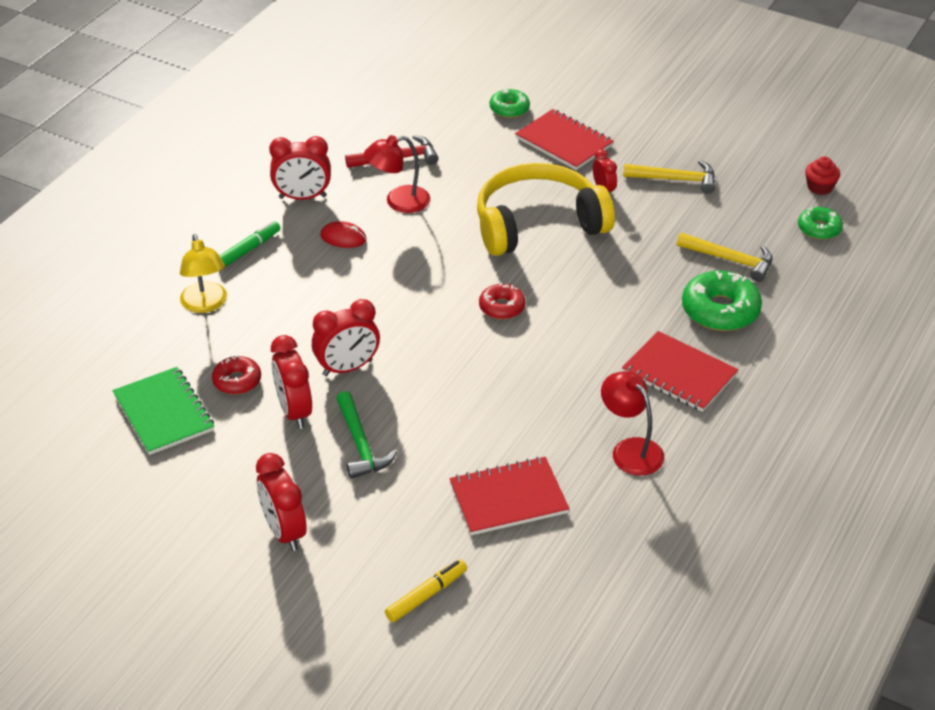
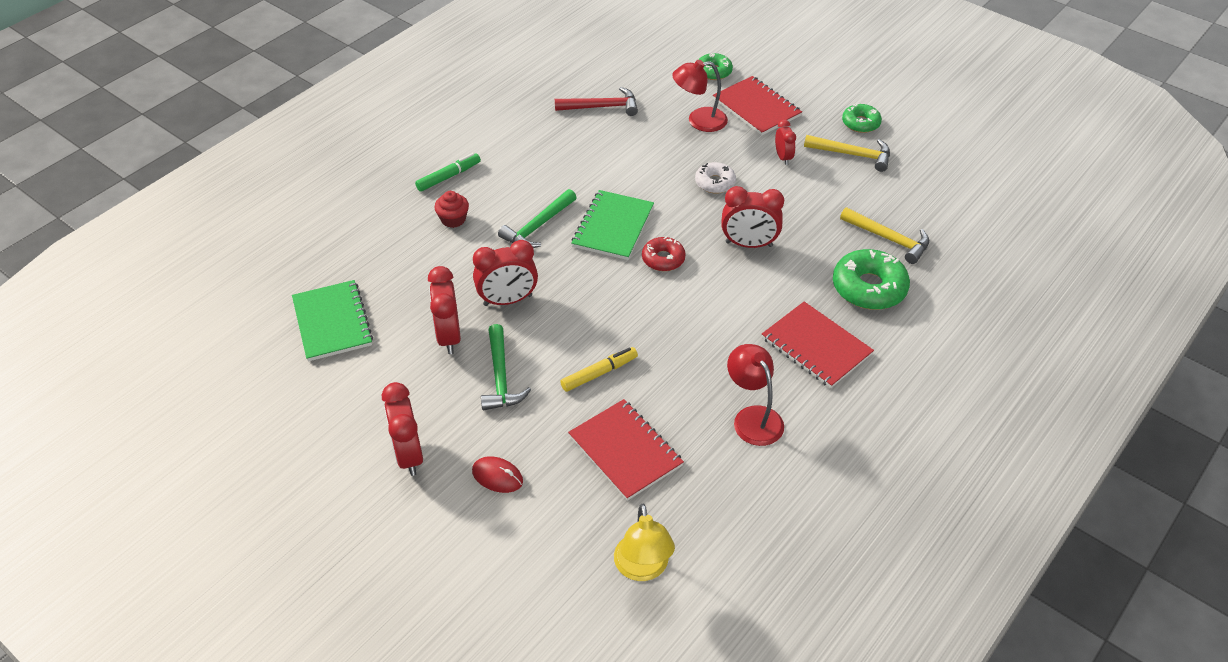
camera: 10 degrees right, 5 degrees up
(205, 304) = (397, 223): yellow lamp -> yellow lamp (643, 568)
(237, 381) = (405, 300): red donut -> none
(302, 197) = (509, 133): red clock -> red clock (749, 244)
(343, 238) = (535, 175): red mouse -> red mouse (497, 476)
(360, 290) = (538, 226): none -> green hammer
(398, 201) = (593, 147): red lamp -> red lamp (699, 121)
(426, 595) = (524, 540): yellow marker -> yellow marker (599, 373)
(441, 281) = (613, 227): none -> green notebook
(508, 498) = (625, 451): red notebook -> red notebook turned 60 degrees clockwise
(538, 224) = (715, 183): yellow headphones -> white donut
(819, 187) = (989, 177): red cupcake -> red cupcake (453, 219)
(819, 229) = (980, 218): green donut -> green donut (860, 123)

